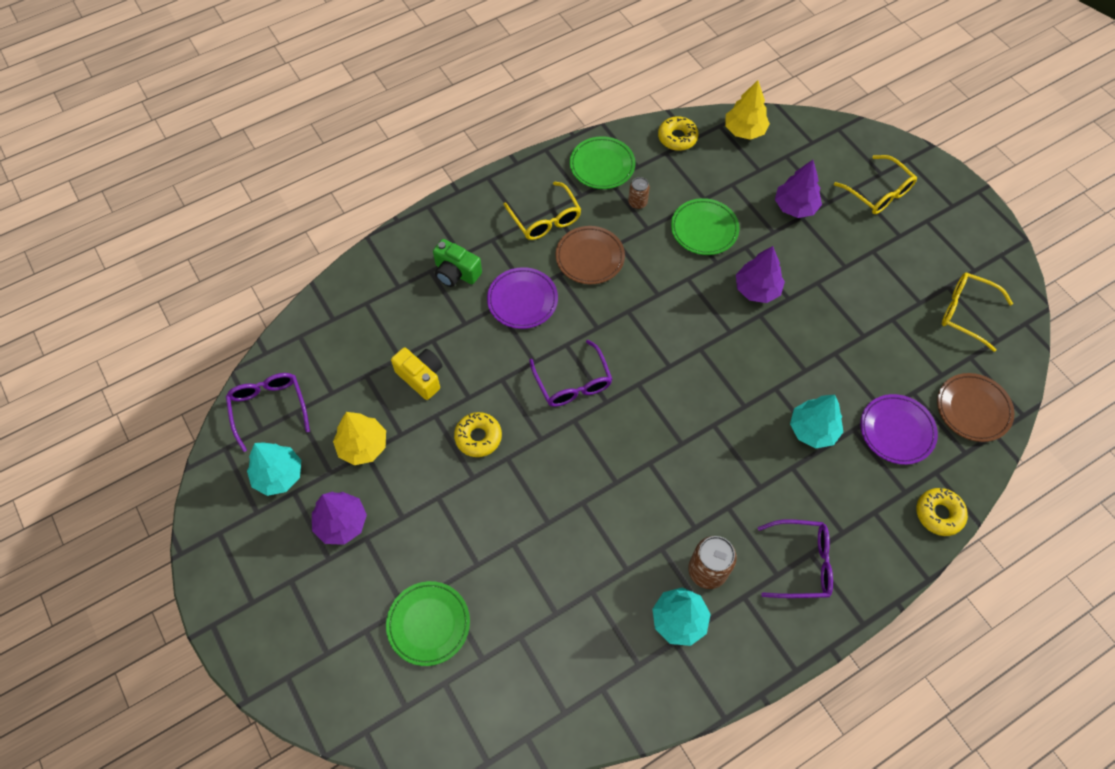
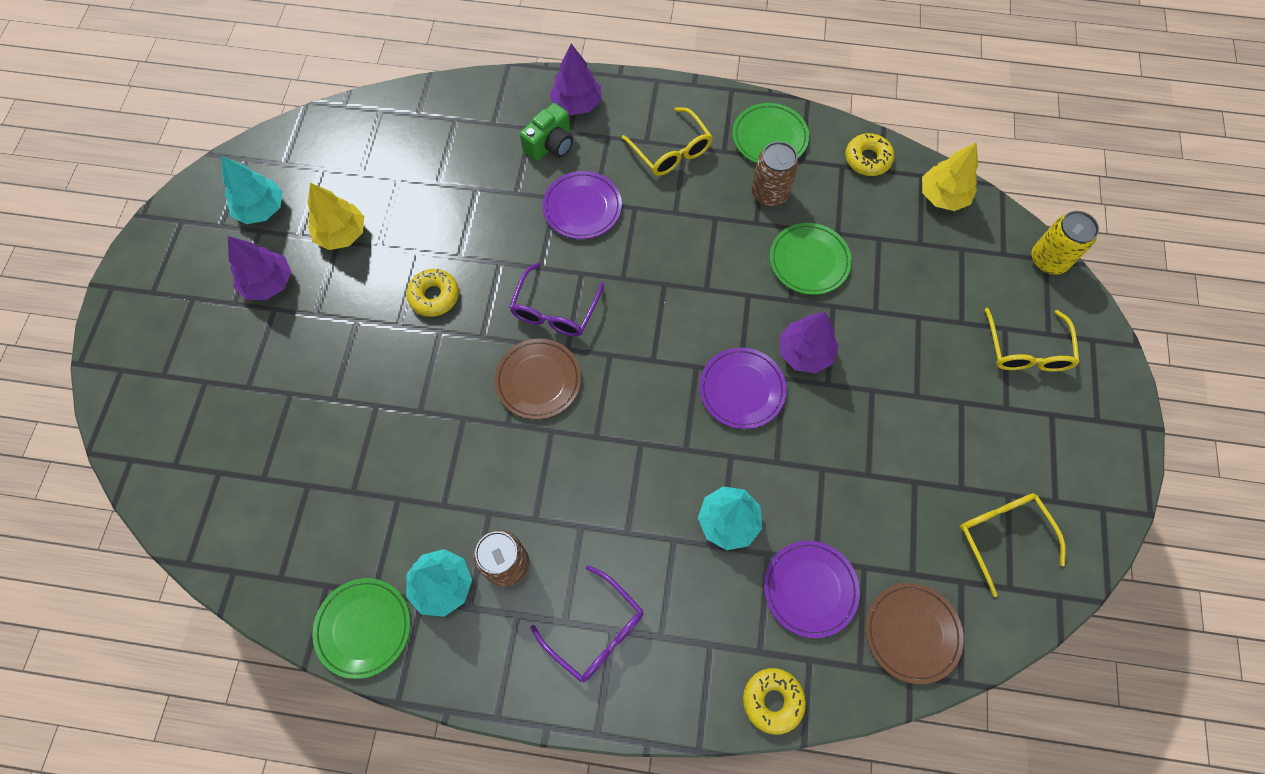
camera: 40 degrees right, 5 degrees up
(269, 408) = (304, 151): purple glasses -> none
(421, 377) = (438, 212): yellow camera -> none
(428, 624) = (252, 416): green plate -> green plate (363, 628)
(456, 272) = (550, 144): green camera -> green camera turned 120 degrees counterclockwise
(545, 219) = (671, 151): yellow glasses -> yellow glasses turned 45 degrees counterclockwise
(590, 257) = (677, 212): brown plate -> brown plate (538, 380)
(637, 203) = (769, 193): brown can -> brown can, size x1.71
(742, 342) = (742, 390): none -> purple plate
(795, 207) = (922, 303): purple tree -> purple tree (576, 104)
(840, 128) = (1048, 260): none -> yellow can

